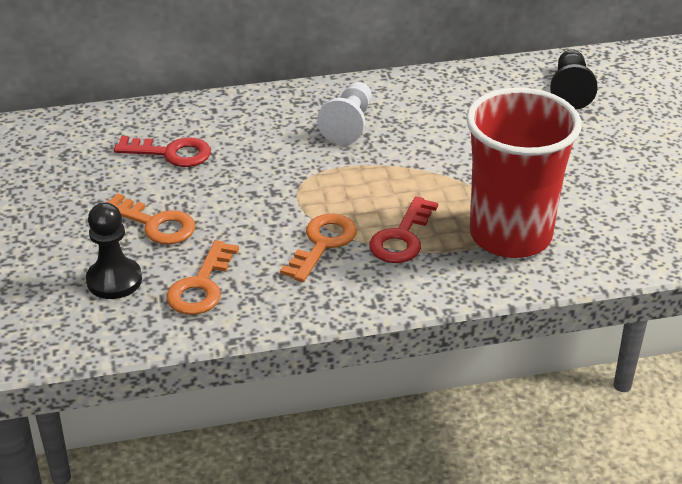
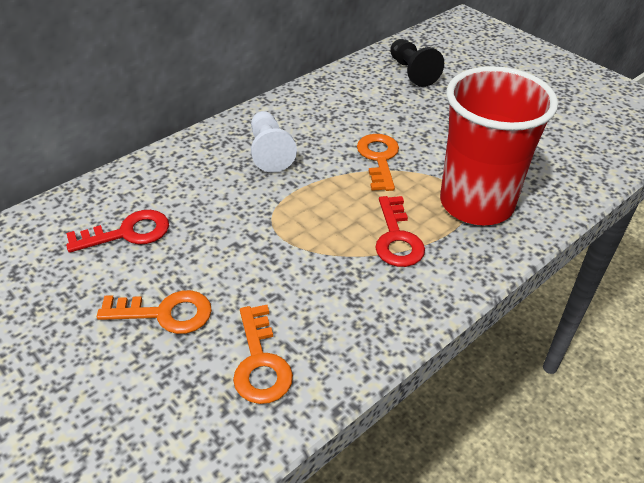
camera: 30 degrees left, 5 degrees up
(114, 280) = (167, 396): black pawn -> none
(323, 244) = (337, 271): orange key -> orange key (379, 158)

